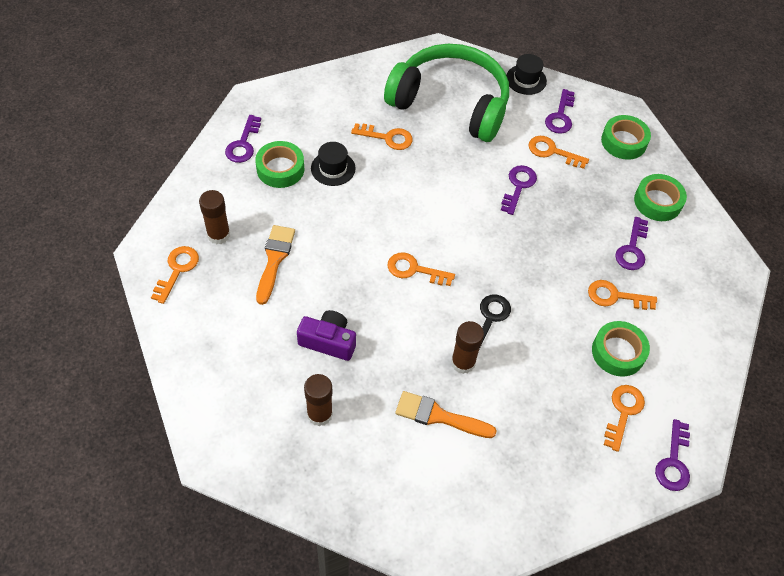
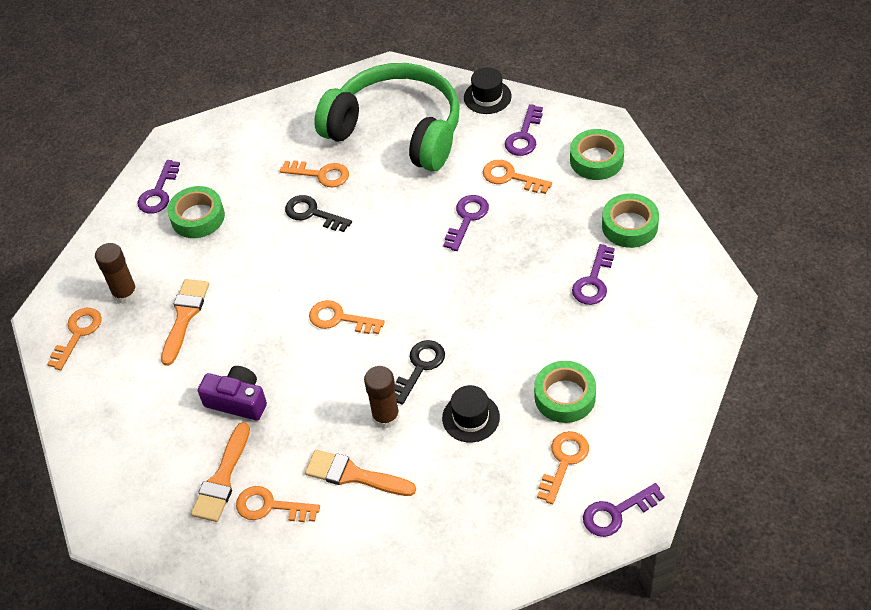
camera: 10 degrees right, 5 degrees down
(319, 414) = (222, 478): brown glue stick -> orange brush
(333, 168) = (256, 213): black hat -> black hat (471, 417)
(383, 172) = (313, 213): none -> black key
(615, 296) = (568, 335): orange key -> orange key (270, 506)
(673, 461) = (616, 513): purple key -> purple key turned 45 degrees clockwise

